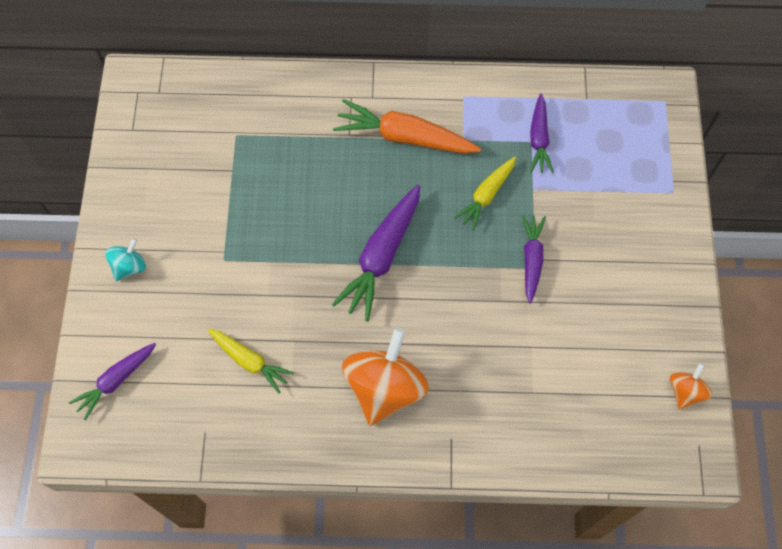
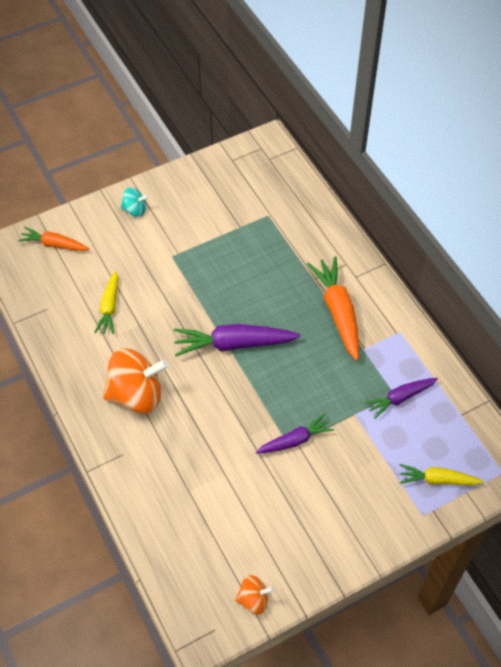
camera: 60 degrees right, 10 degrees down
(116, 380) = (54, 244): purple carrot -> orange carrot
(486, 195) = (327, 386): yellow carrot -> yellow carrot (438, 480)

